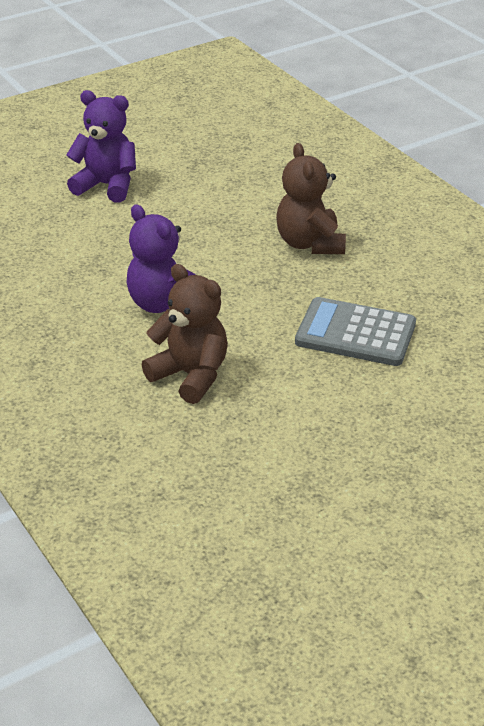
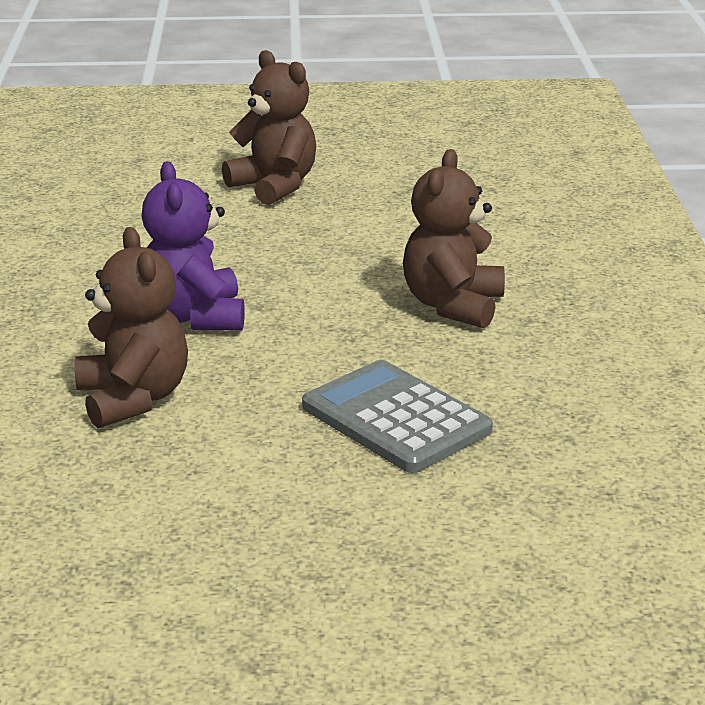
camera: 30 degrees right, 10 degrees down
(107, 186) = (274, 186): purple teddy bear -> brown teddy bear

